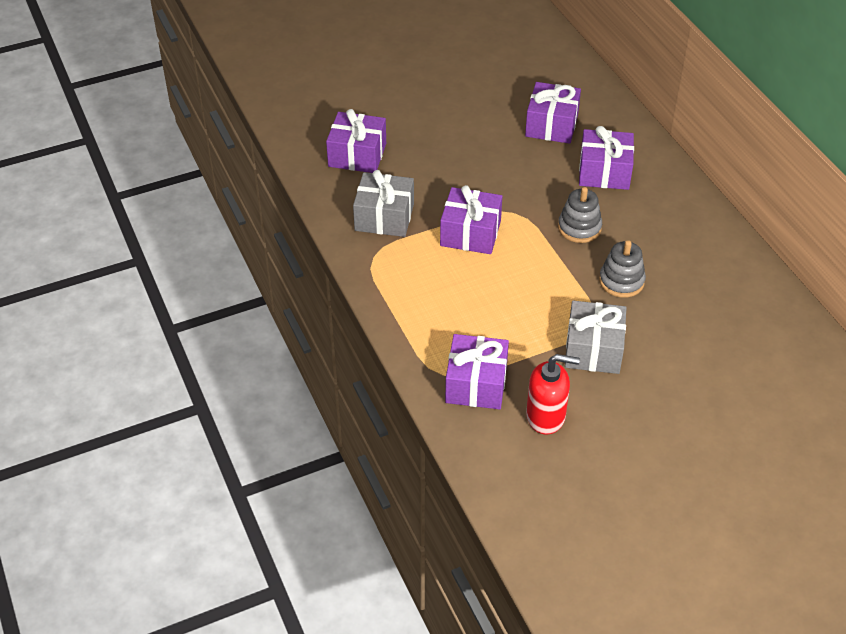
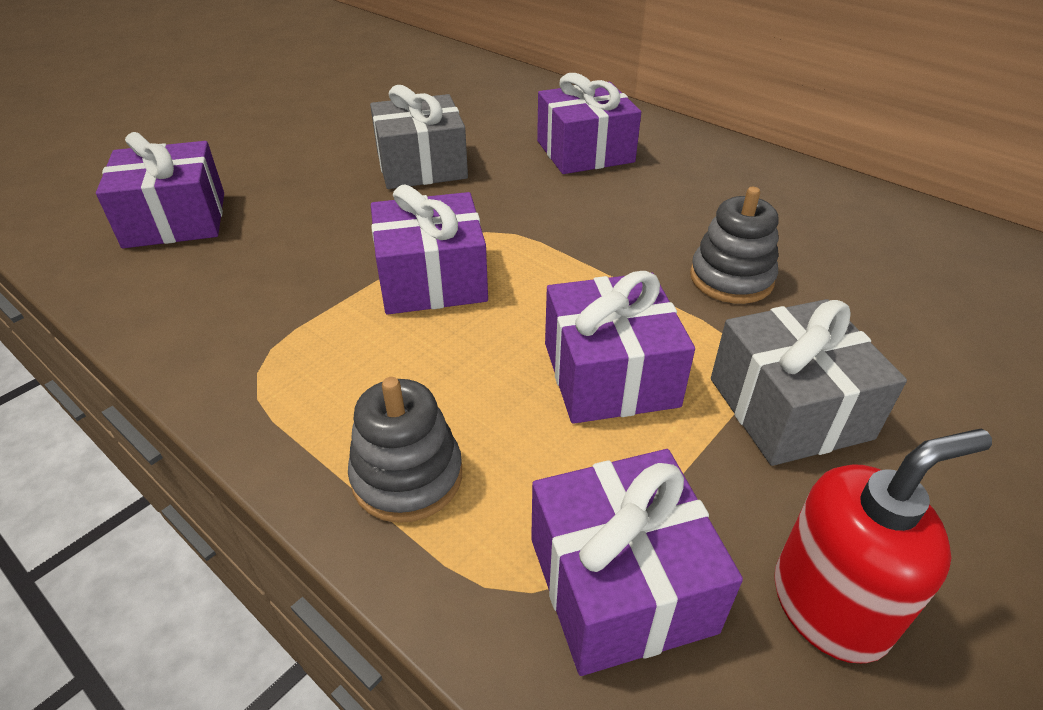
camera: 25 degrees left, 5 degrees down
(384, 217) = (257, 298): grey gift -> grey gift (421, 166)
(551, 125) = (474, 120): purple gift -> purple gift (610, 374)
(579, 228) = (605, 224): grey stacking toy -> grey stacking toy (407, 476)

